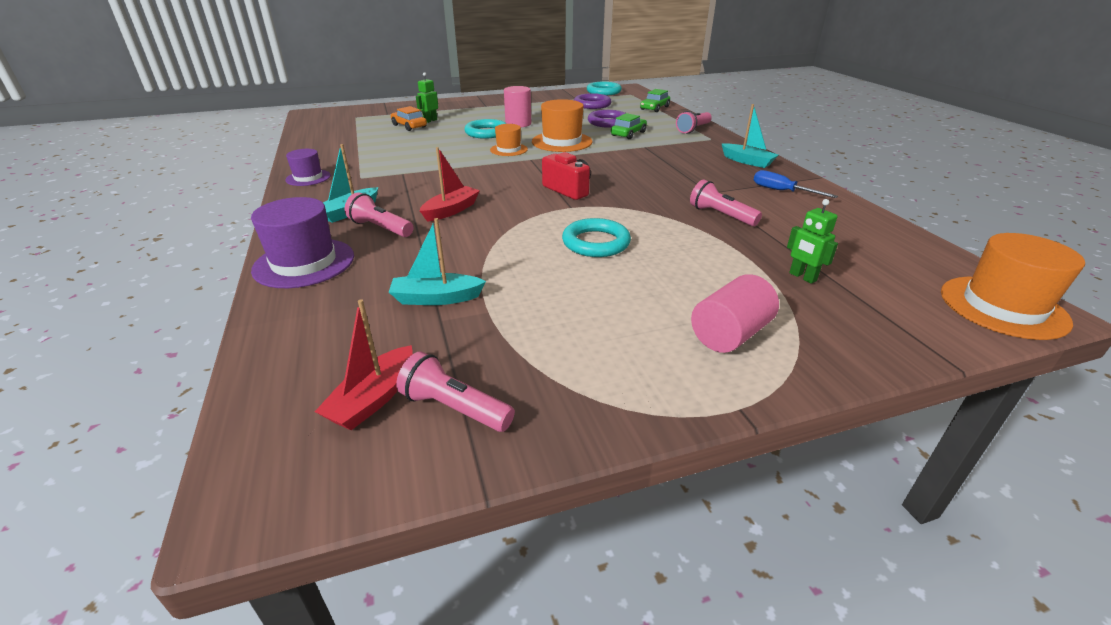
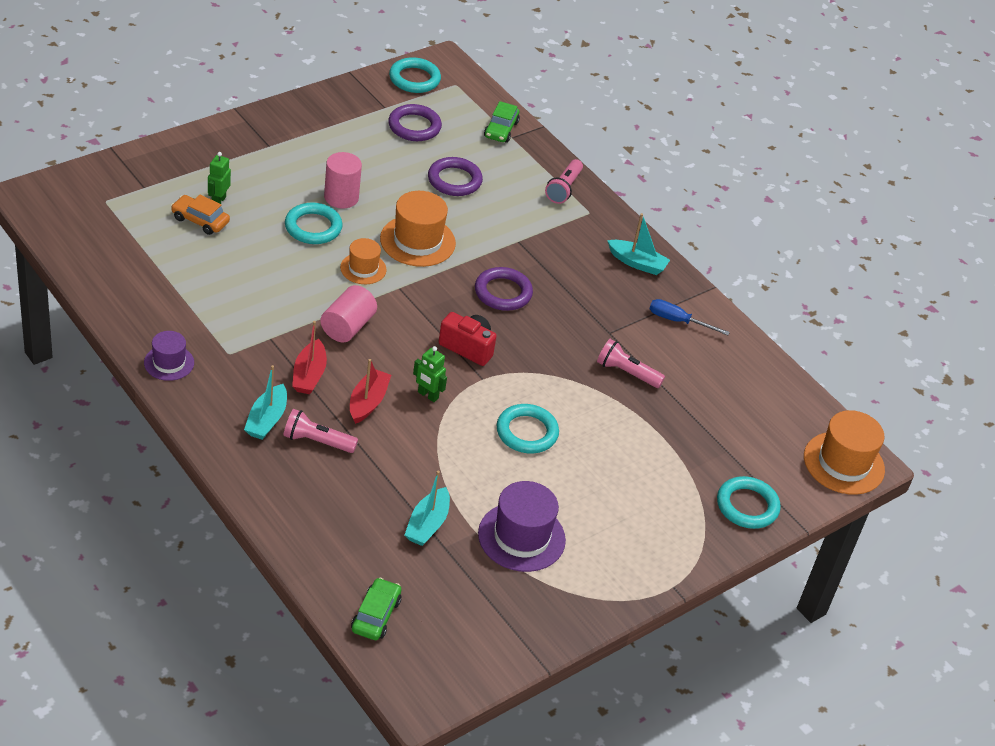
camera: 25 degrees left, 10 degrees up
(304, 263) = (284, 501): purple hat -> purple hat (521, 537)
(373, 399) = (442, 622): red boat -> red boat (309, 375)
(436, 298) = (427, 524): turquoise boat -> turquoise boat turned 45 degrees counterclockwise
(454, 408) = (498, 619): pink flashlight -> none
(618, 166) = (503, 292): none -> purple ring
(628, 134) = (489, 210): green car -> green car (376, 615)
(730, 334) = (658, 524): pink cylinder -> pink cylinder (347, 327)
(802, 277) = (703, 452): green robot -> green robot (427, 395)
(863, 332) = (747, 506): none -> turquoise ring

